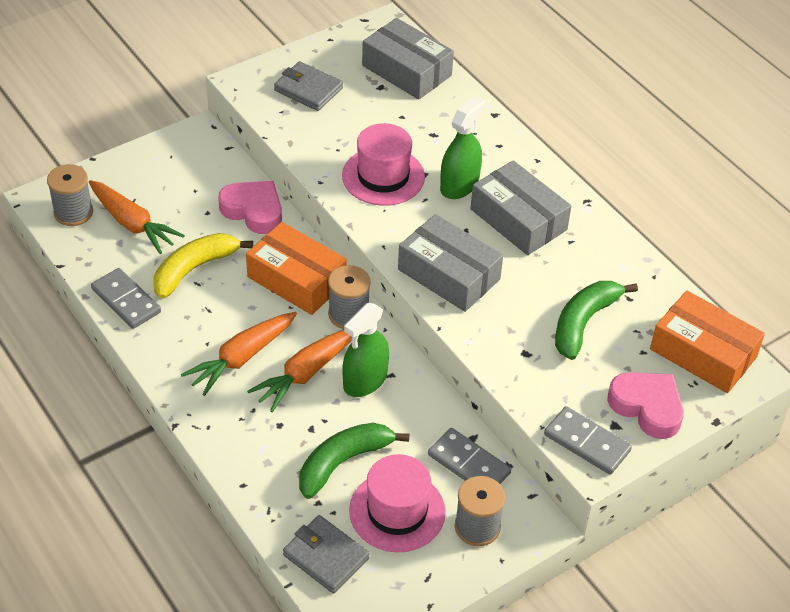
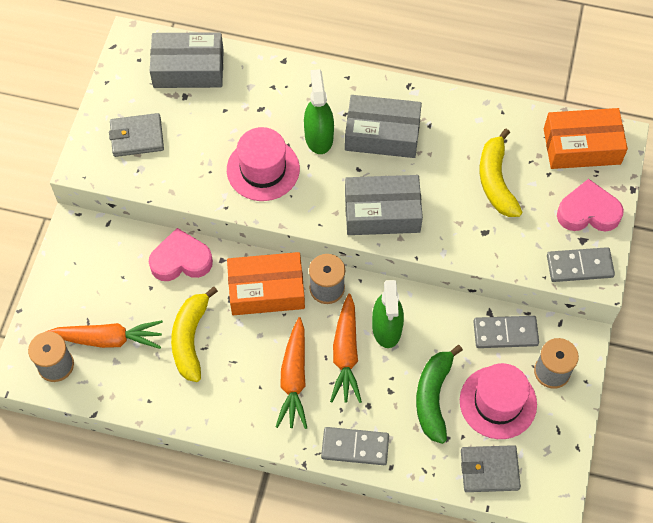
camera: 40 degrees left, 15 degrees up
(126, 301) = (171, 402): grey domino -> grey domino (355, 447)
(584, 322) = (496, 181): green banana -> yellow banana

